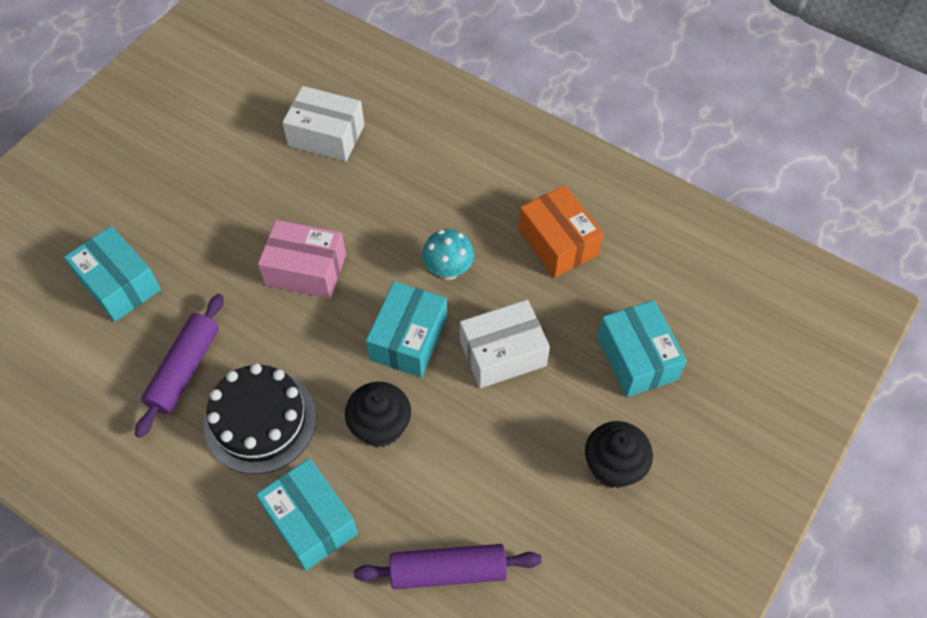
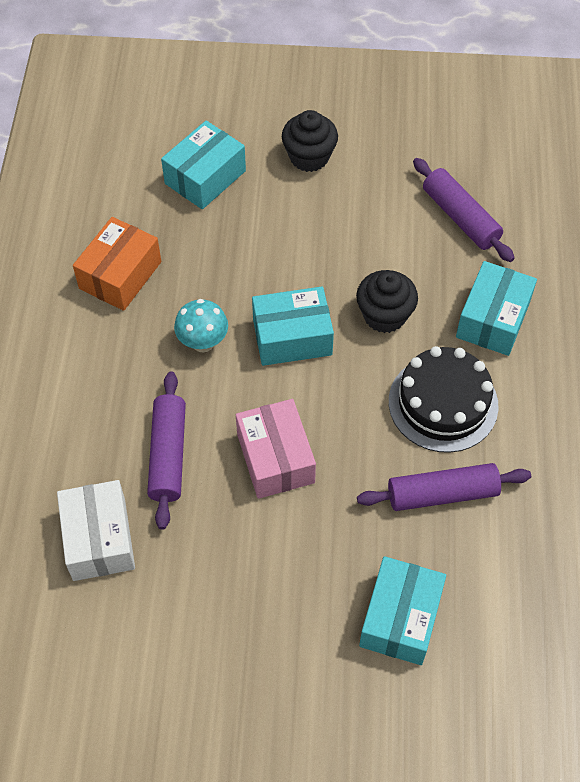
camera: 120 degrees left, 0 degrees up
(362, 202) = (168, 455): none -> purple rolling pin
(502, 353) = (260, 265): white box -> none

